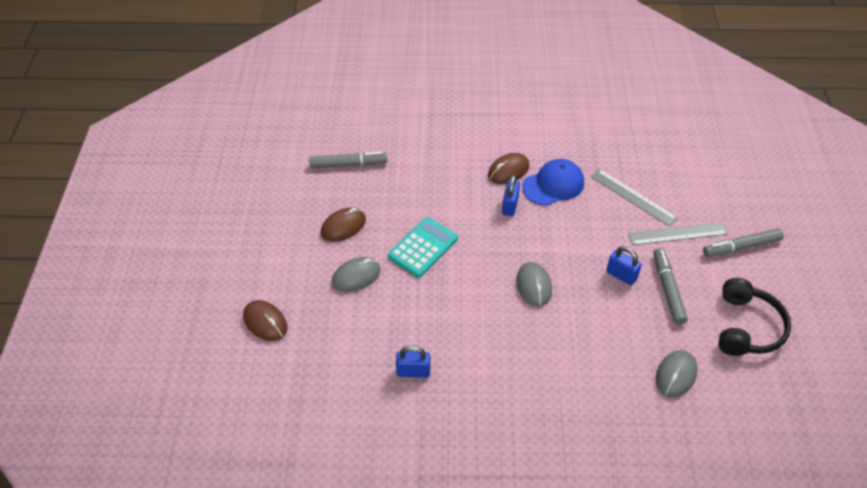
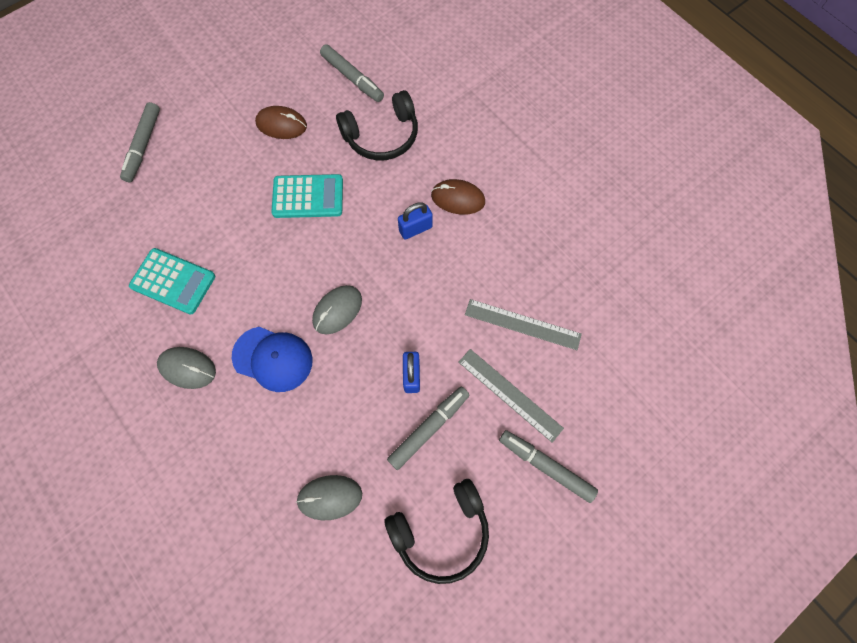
camera: 50 degrees right, 20 degrees up
(265, 322) = (143, 146): brown mouse -> grey marker
(356, 276) = (237, 172): grey mouse -> grey mouse (187, 368)
(413, 371) = (173, 281): blue padlock -> turquoise calculator
(416, 178) = (382, 136): none -> black headphones
(553, 185) = (474, 246): blue cap -> blue cap (273, 359)
(633, 197) = (522, 324): grey ruler -> grey ruler turned 75 degrees counterclockwise

